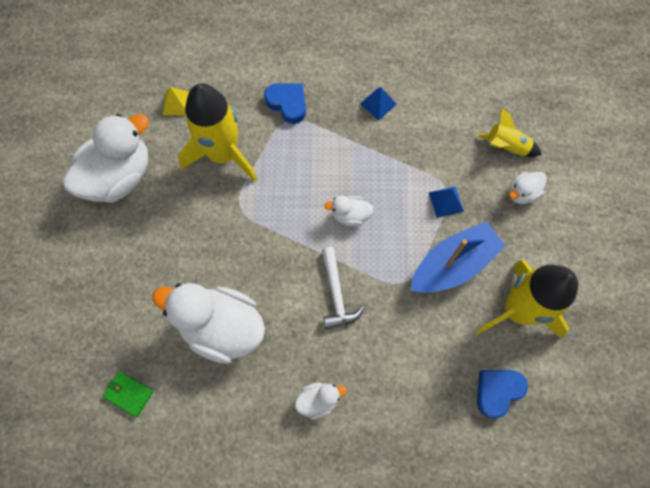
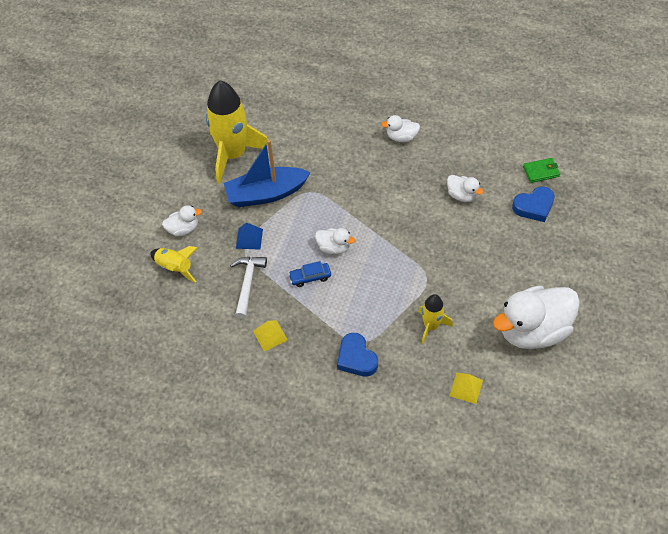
camera: 160 degrees left, 15 degrees down
(129, 393) = (541, 171): green wallet -> green wallet turned 60 degrees counterclockwise
(222, 327) = (462, 195): white duck -> white duck, size x0.46
(223, 154) = (431, 326): yellow rocket -> yellow rocket, size x0.51
(336, 294) = (365, 196): white hammer -> white hammer (247, 283)
(362, 174) = (310, 277): none -> blue car
(378, 104) = (270, 335): blue pyramid -> yellow pyramid
(497, 391) = (274, 114): blue heart -> blue heart (534, 206)

